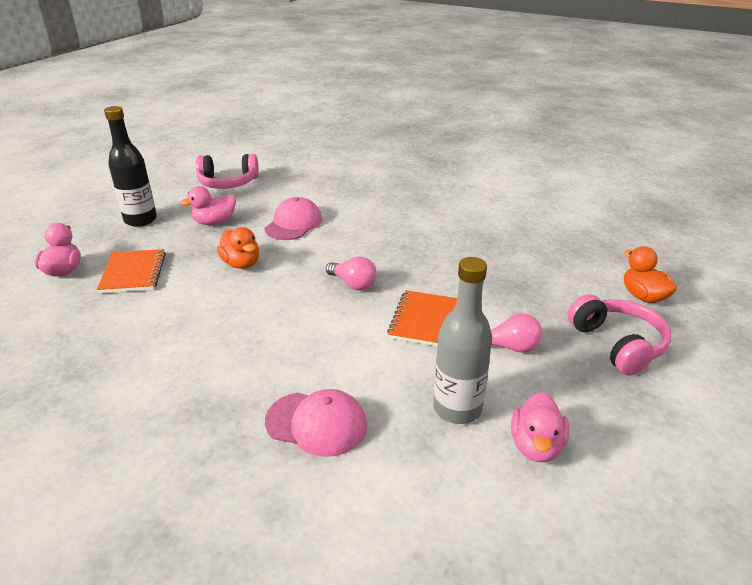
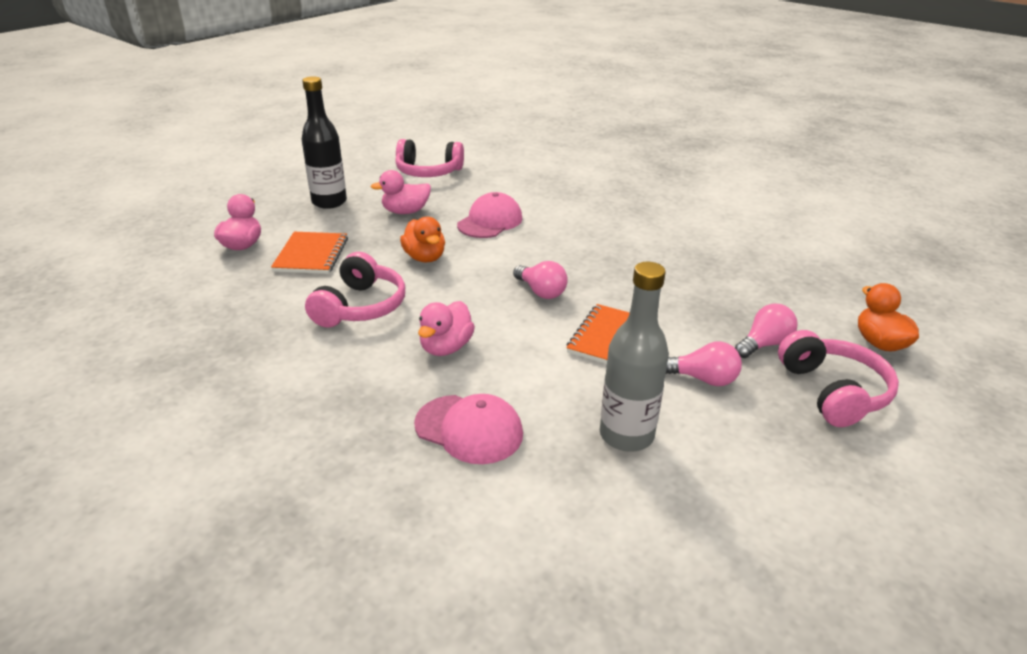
camera: 10 degrees right, 0 degrees up
(190, 318) = (360, 307): none -> pink headphones
(536, 446) = (706, 486): pink duck -> pink duck (446, 347)
(552, 309) = (764, 344): none -> pink light bulb

